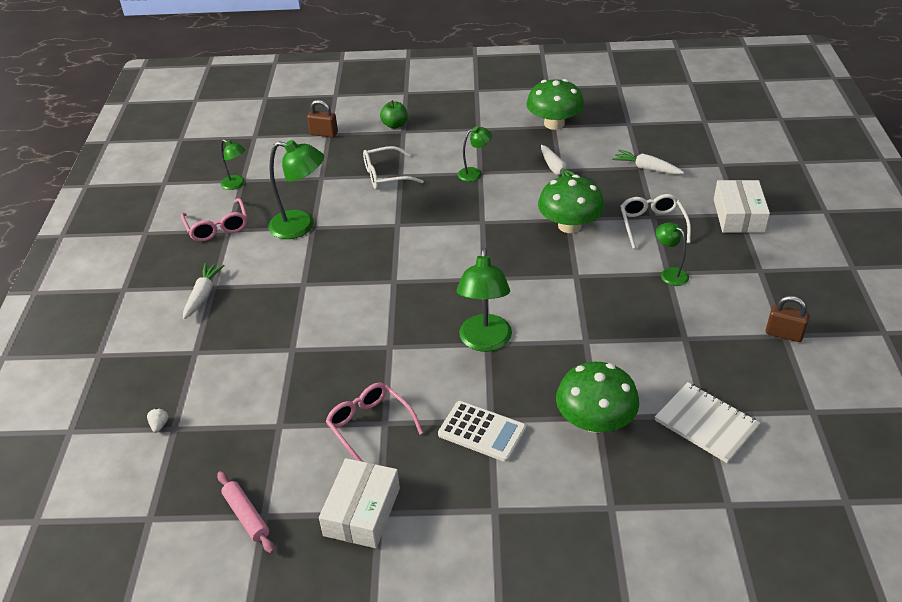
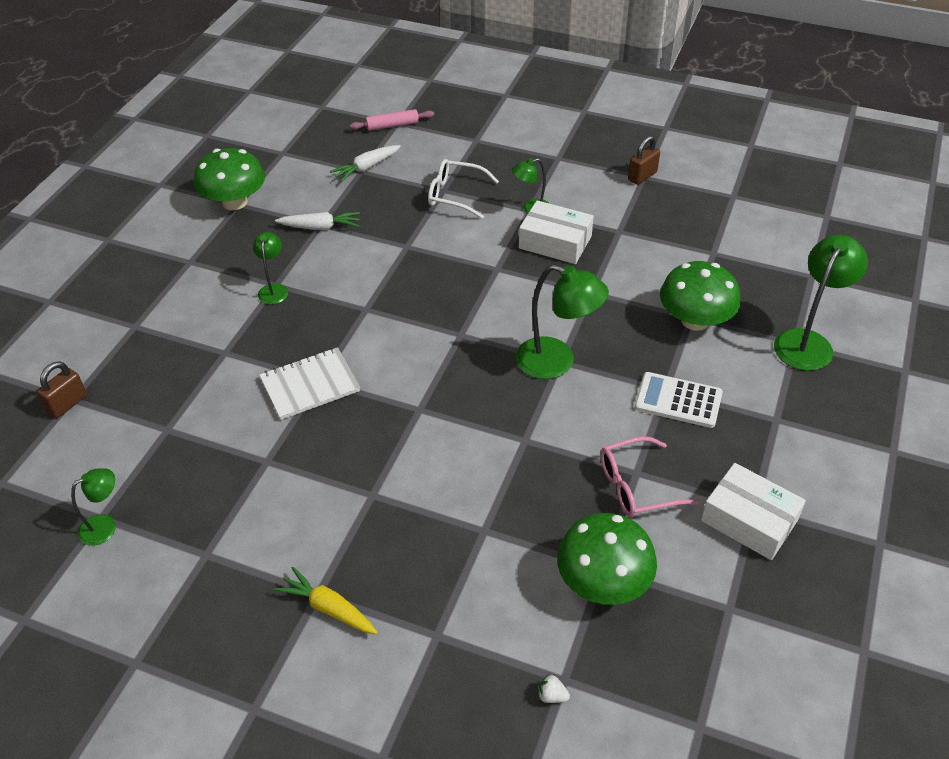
camera: 70 degrees left, 5 degrees up
(203, 295) = (328, 608): white carrot -> yellow carrot
(217, 227) = (189, 566): pink glasses -> none
(246, 516) = (725, 625): pink rolling pin -> pink rolling pin (392, 125)
(301, 226) = (256, 472): green lamp -> green lamp (808, 342)
(386, 175) = (214, 366): white glasses -> none
(395, 125) = (113, 330): green apple -> none
(482, 432) = (678, 400): white calculator -> white calculator turned 120 degrees counterclockwise
(569, 225) = (418, 248): green mushroom -> green mushroom (603, 581)
(706, 424) = (724, 256): white notebook -> white notebook (310, 385)
(738, 215) = (478, 141): white box -> white box (555, 242)

